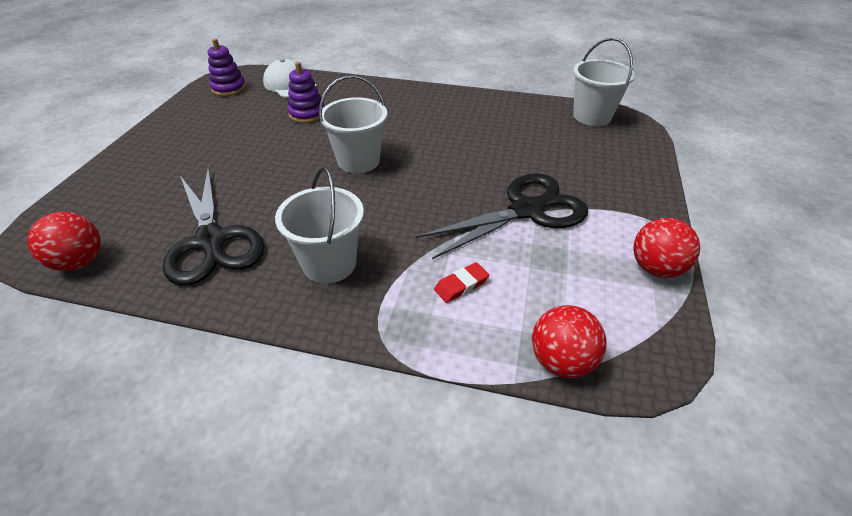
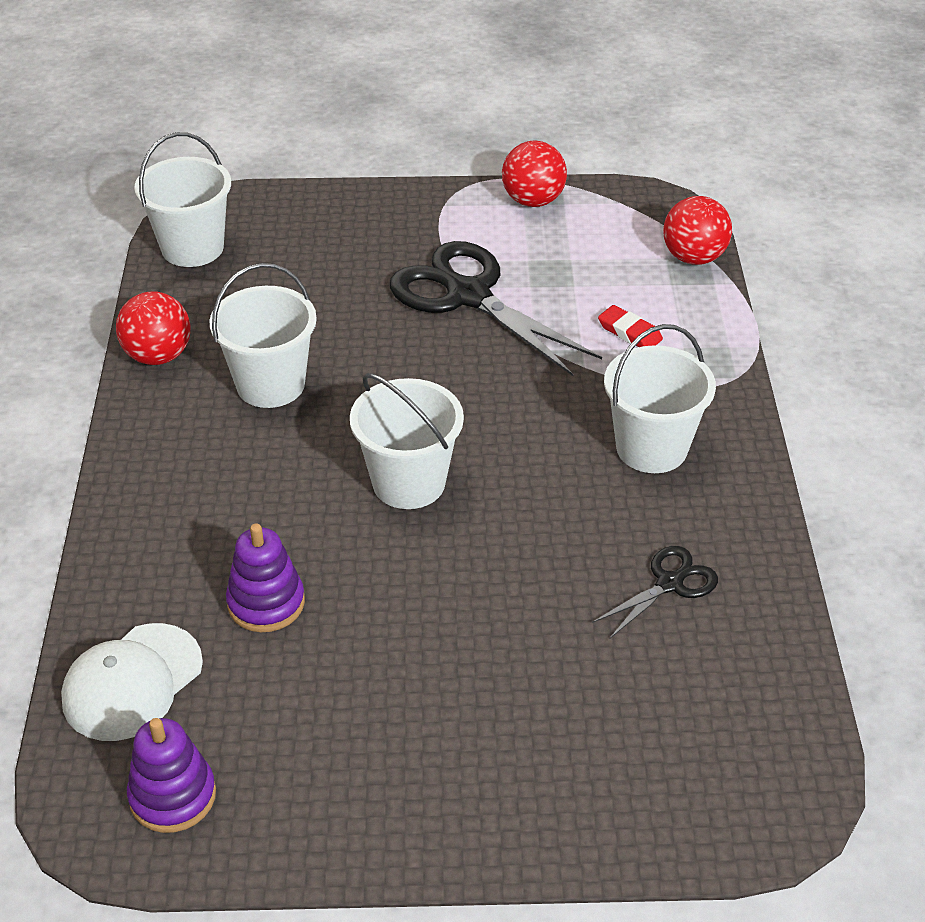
camera: 105 degrees left, 0 degrees up
(79, 262) = (785, 717): red ball -> red ball (158, 356)
(212, 241) = (669, 583): black scissors -> black scissors, size x0.50
(459, 129) = (270, 384): none -> white bucket

